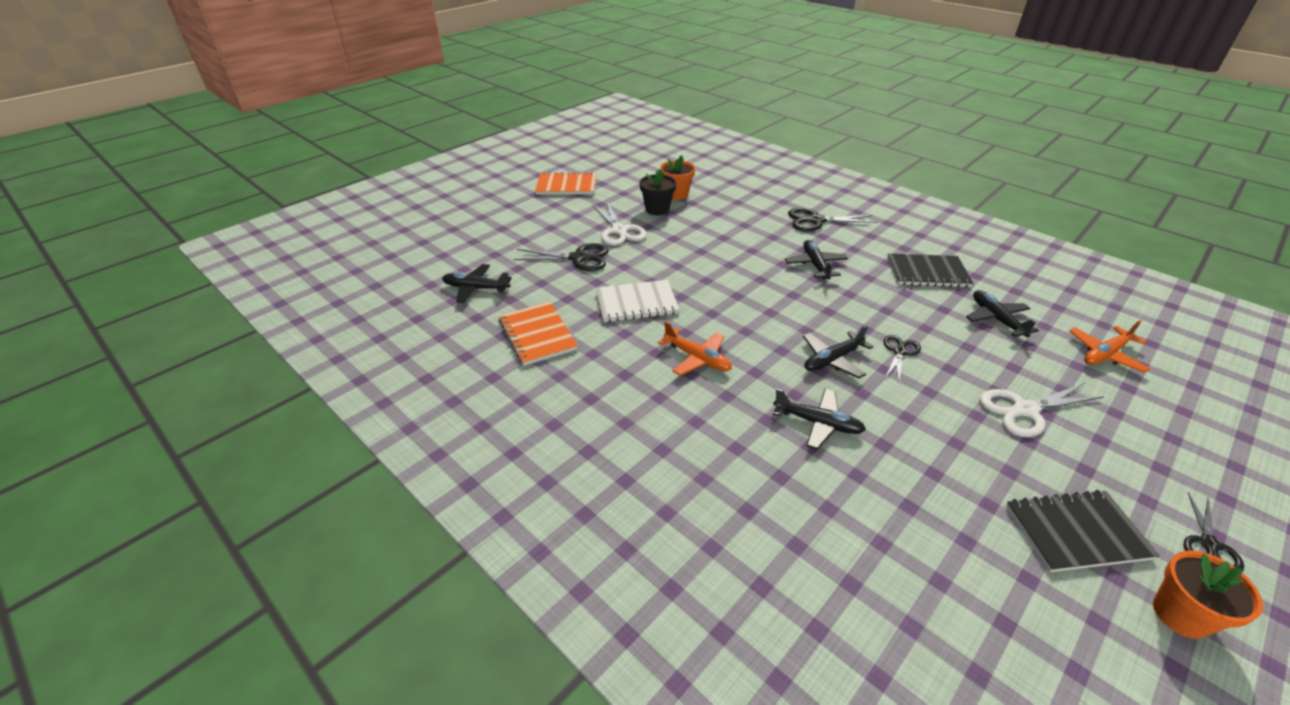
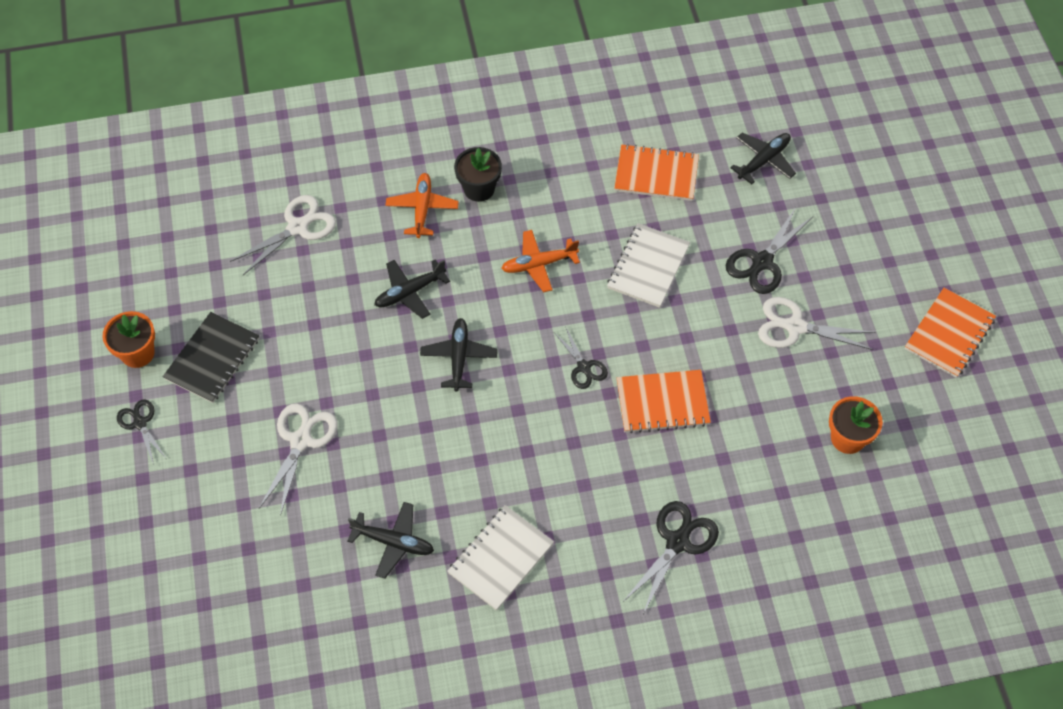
camera: 125 degrees right, 20 degrees up
(657, 209) = (821, 393): black flower pot -> black flower pot (479, 189)
(738, 257) = (662, 403): none -> orange notebook
(815, 265) = (594, 462): black plane -> none
(864, 569) = (297, 227): none -> white scissors
(899, 352) = (425, 416): black scissors -> black scissors (584, 367)
(927, 272) = (501, 558): black notebook -> white notebook
(1105, 354) = (285, 579): orange plane -> orange plane (422, 209)

